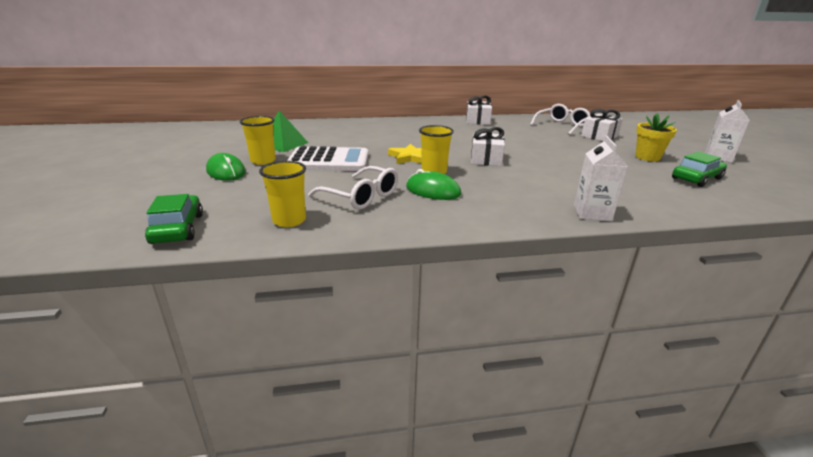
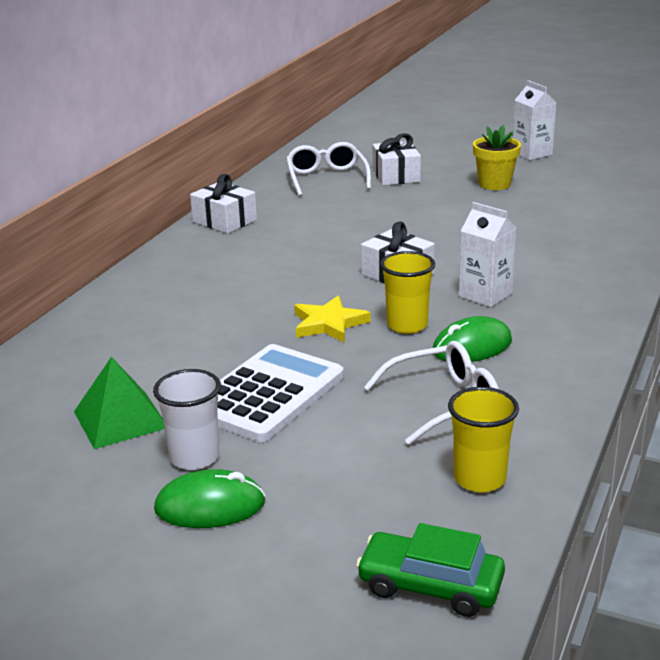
camera: 55 degrees left, 0 degrees up
(263, 161) = (194, 457): yellow cup -> white cup
(592, 213) = (614, 279): white carton -> white carton (485, 295)
(696, 178) = (576, 191): green car -> none

